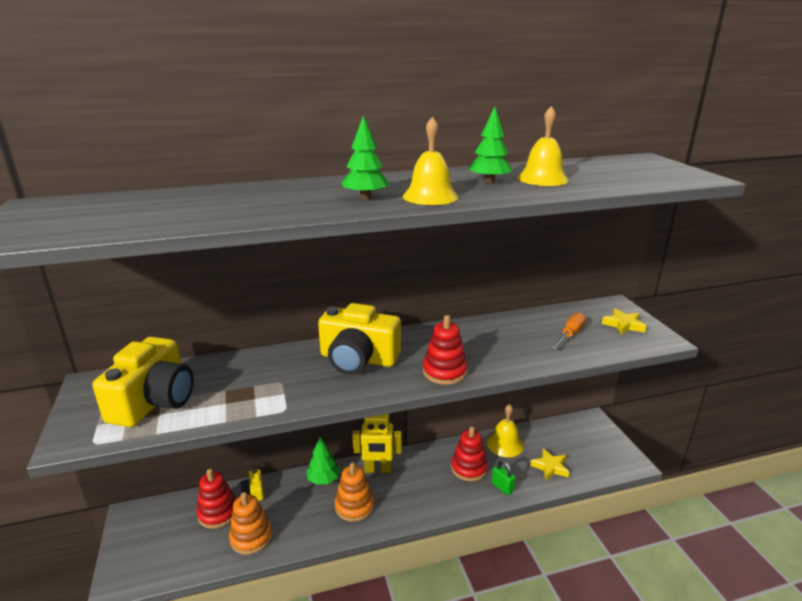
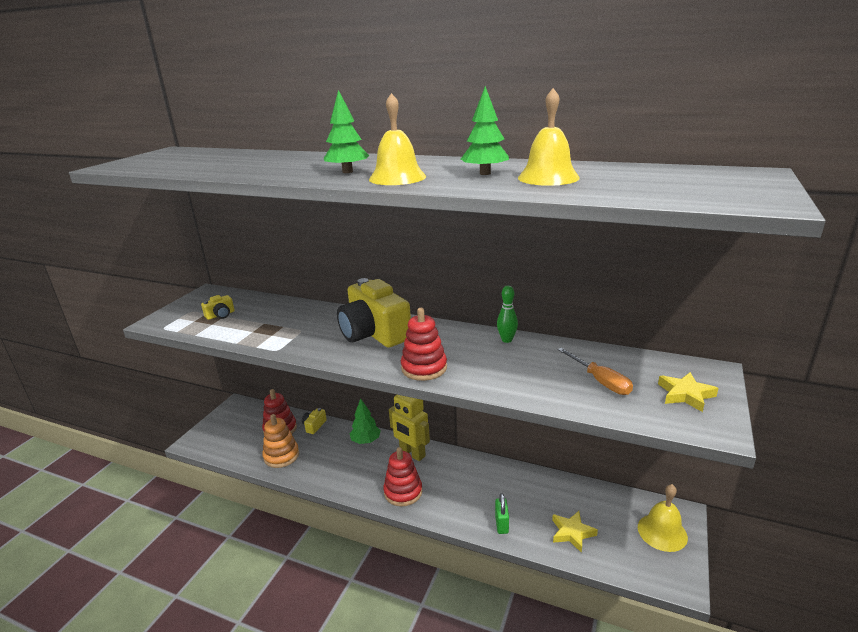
camera: 40 degrees right, 0 degrees up
(154, 401) = (220, 315): yellow camera -> yellow camera, size x0.41
(354, 506) = (366, 472): orange stacking toy -> none
(469, 468) = (489, 491): red stacking toy -> red stacking toy (403, 492)
(471, 327) = (507, 340): none -> green bowling pin
(505, 444) = (548, 488): yellow bell -> yellow bell (662, 532)
(570, 334) = (600, 381): orange screwdriver -> orange screwdriver turned 75 degrees clockwise

